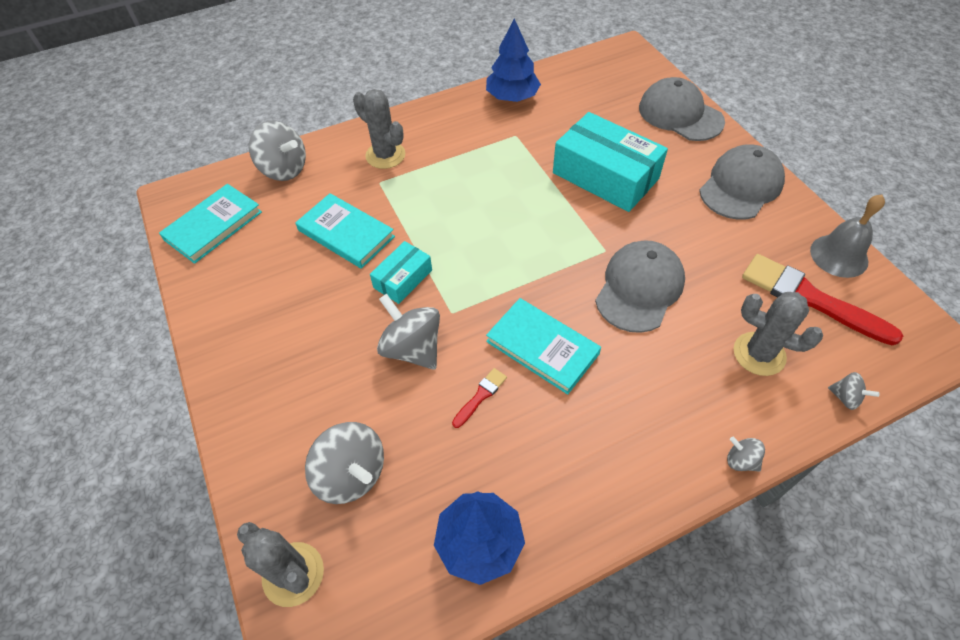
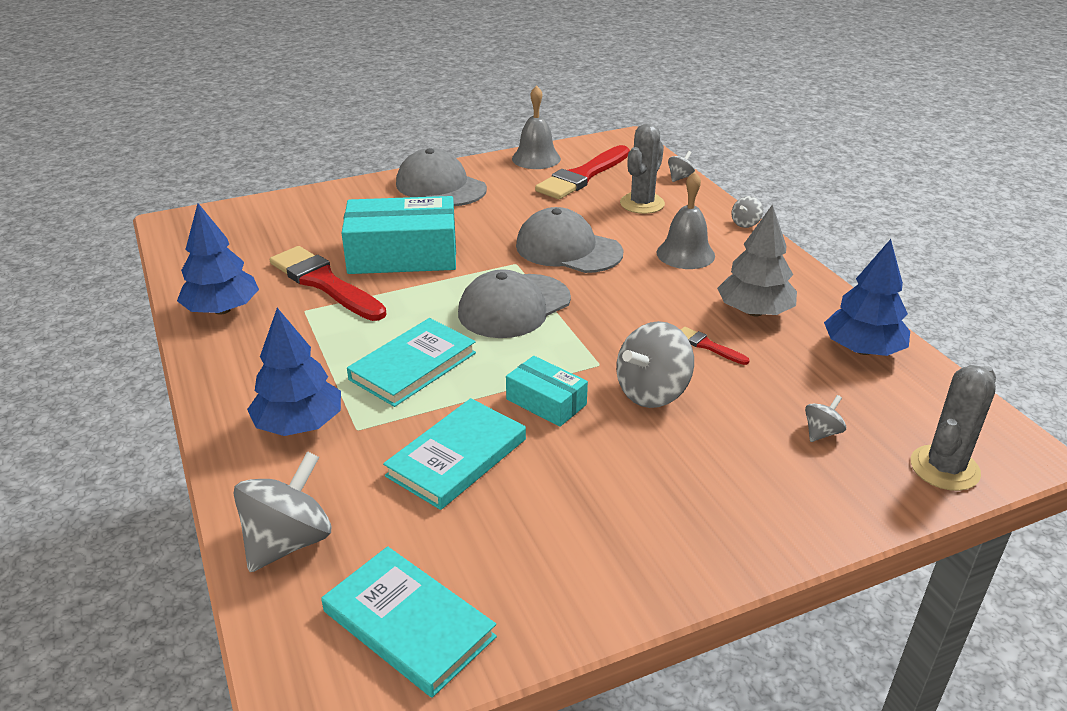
camera: 90 degrees left, 20 degrees down
(351, 474) = (821, 432): grey spinning top -> grey spinning top, size x0.49
(385, 155) = (299, 424): grey cactus -> blue tree
(542, 347) = (644, 307): turquoise book -> turquoise book (413, 366)
(543, 444) = (754, 311): none -> grey tree
(553, 139) = (324, 283): none -> red brush
(605, 176) = (402, 255): turquoise box -> turquoise box turned 45 degrees clockwise
(651, 390) = (685, 254): none -> grey bell
(680, 114) = (318, 204): grey cap -> grey cap (514, 306)

